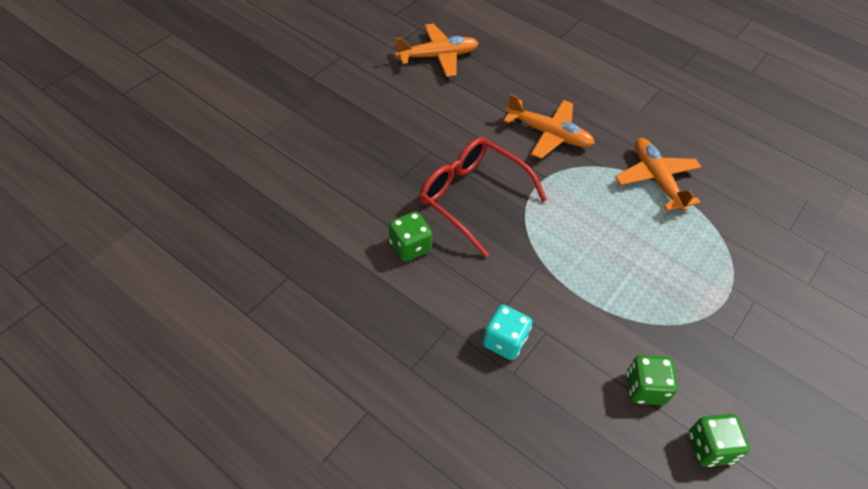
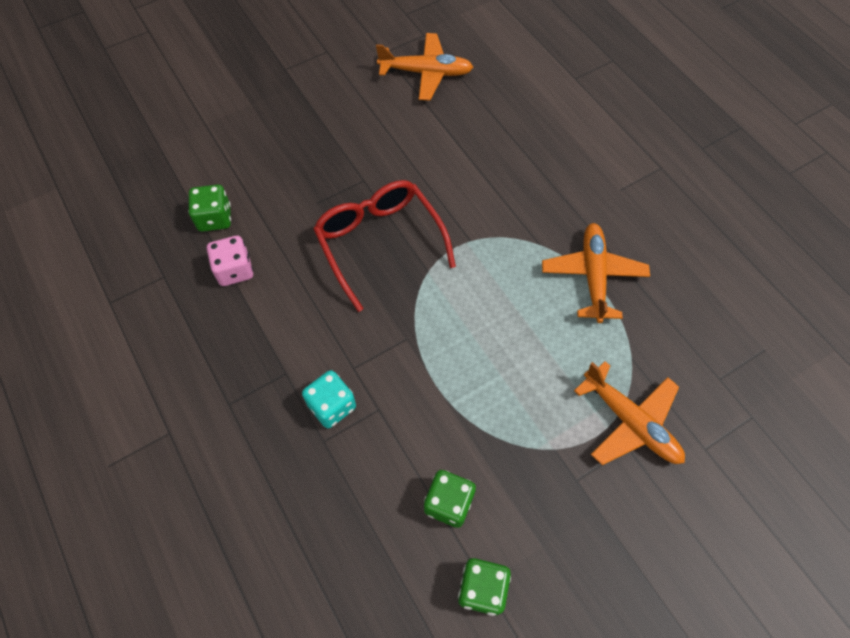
camera: 25 degrees right, 10 degrees up
(354, 253) = (235, 270): none -> pink dice
(409, 247) = (290, 278): green dice -> green dice (215, 218)
(549, 134) = (500, 192): orange plane -> orange plane (630, 422)

